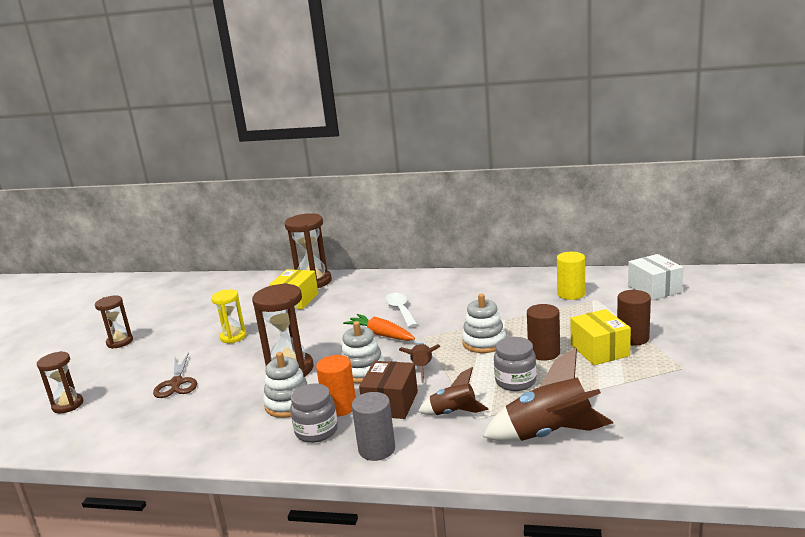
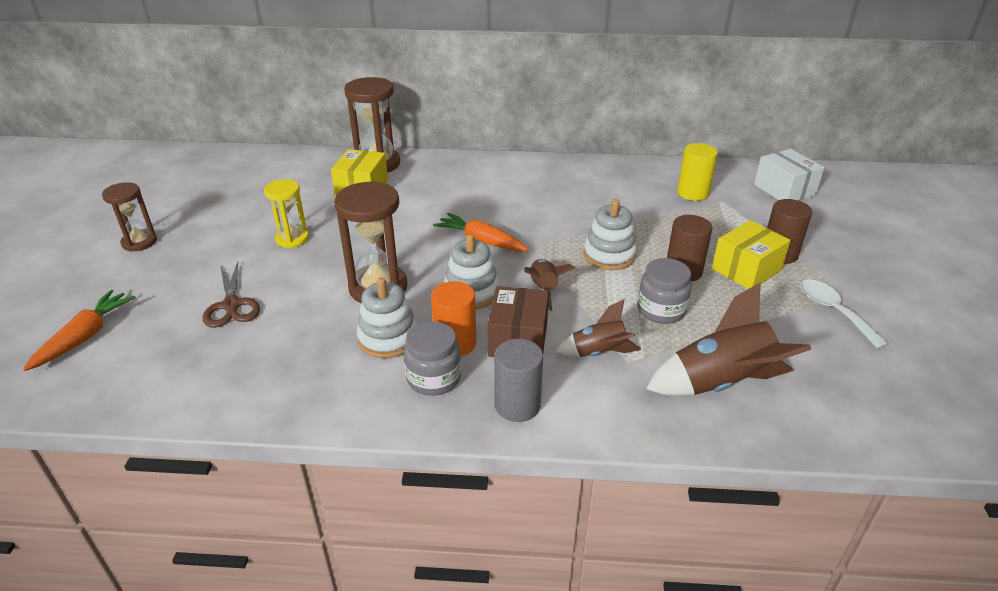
camera: 10 degrees left, 15 degrees up
(68, 405) = (85, 336): brown hourglass -> orange carrot
(400, 310) = (496, 208): white spoon -> white spoon (833, 311)
(599, 350) = (746, 269): yellow box -> yellow box turned 75 degrees clockwise

